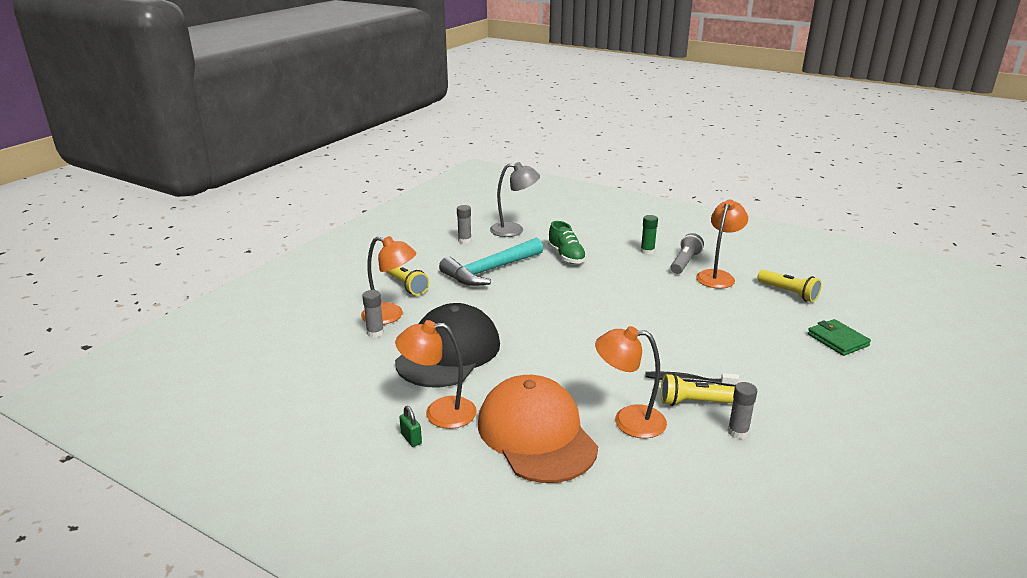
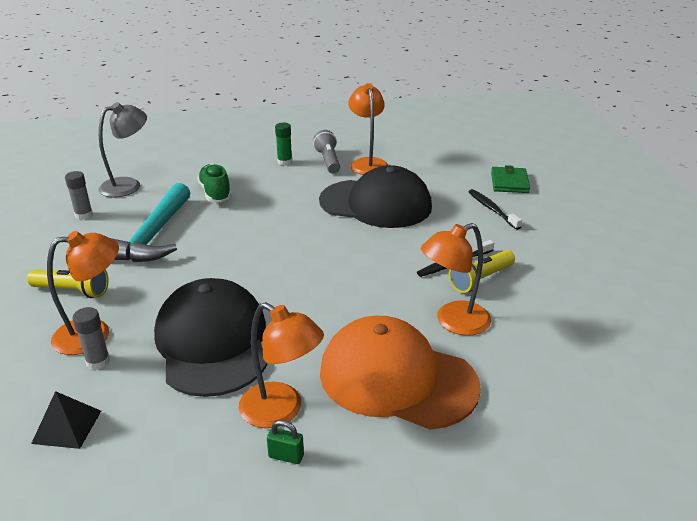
camera: 40 degrees left, 5 degrees up
(323, 359) = (67, 426): none -> black pyramid
(439, 413) = (281, 411): orange lamp -> orange lamp turned 105 degrees counterclockwise
(566, 256) = (215, 193): green shoe -> green shoe turned 135 degrees counterclockwise
(682, 310) = (376, 204): none -> black cap
(738, 432) = (537, 288): grey glue stick -> none
(785, 355) = (492, 209): none -> black toothbrush
(788, 293) = (434, 158): yellow flashlight -> none
(837, 340) = (509, 182): green wallet -> green wallet turned 75 degrees clockwise

